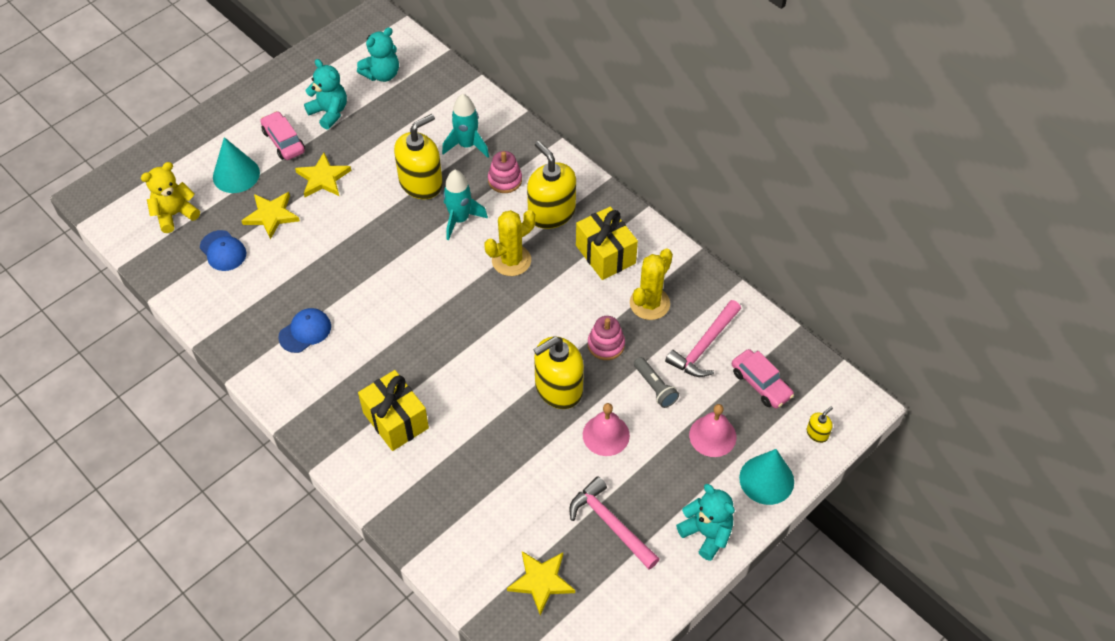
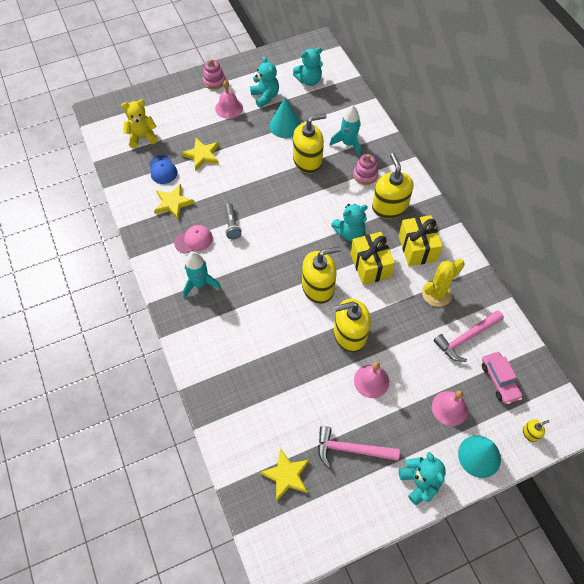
camera: 20 degrees right, 5 degrees up
(236, 175) = (190, 121): turquoise cone -> turquoise cone (285, 126)
(284, 141) = (229, 108): pink car -> pink bell
(305, 331) = (193, 240): blue cap -> pink cap
(323, 178) = (244, 139): yellow star -> yellow star (173, 203)
(395, 420) = (229, 321): yellow gift -> yellow gift (370, 265)
(460, 219) = (324, 193): turquoise rocket -> turquoise rocket (200, 284)
(496, 342) = (318, 287): none -> yellow soap dispenser
(511, 260) = (349, 233): yellow cactus -> turquoise teddy bear
(606, 345) = (394, 314): pink stacking toy -> pink stacking toy (214, 81)
(610, 524) = (351, 449): pink hammer -> pink hammer turned 60 degrees counterclockwise
(655, 387) = (419, 357): grey flashlight -> grey flashlight (232, 225)

